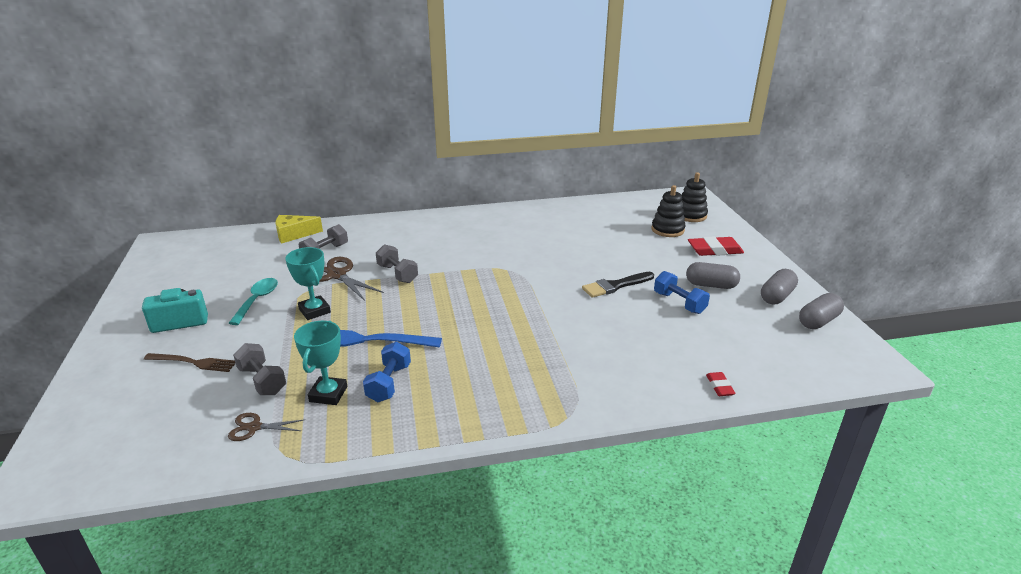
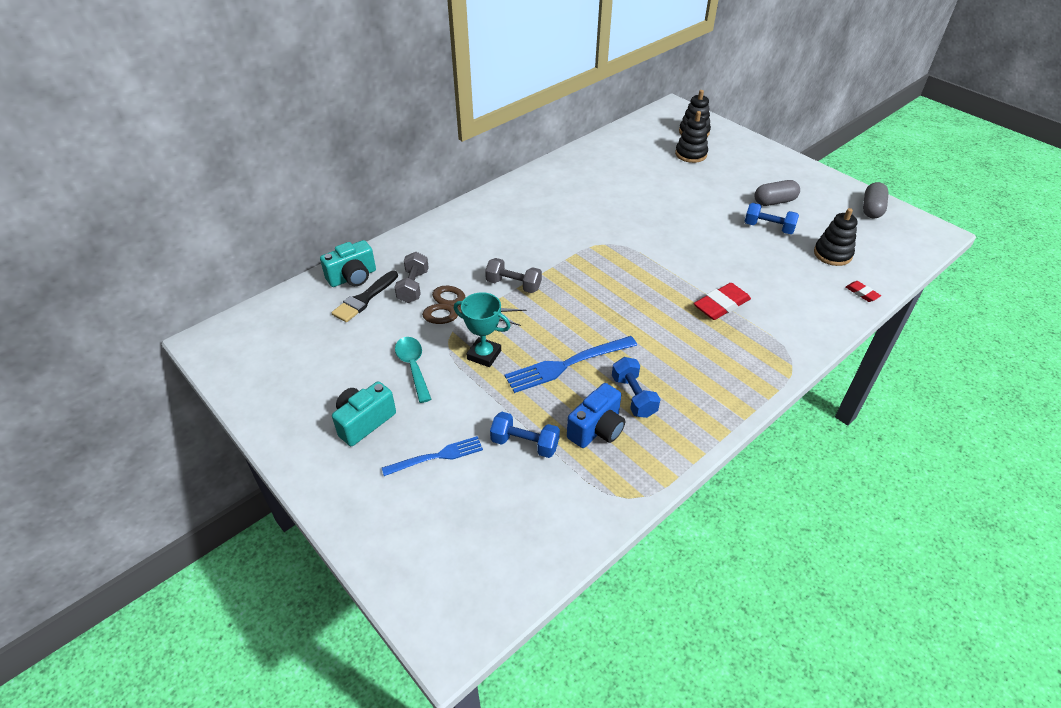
camera: 30 degrees left, 15 degrees up
(194, 362) = (437, 456): brown fork -> blue fork
(254, 427) = (573, 488): brown scissors -> none
(262, 381) = (525, 444): grey dumbbell -> blue dumbbell
(294, 234) = (353, 277): yellow cheese -> turquoise camera
(328, 394) = (597, 429): turquoise trophy -> blue camera
(615, 286) = (707, 228): black brush -> black brush (364, 299)
(714, 250) = (745, 164): red eraser -> red eraser (721, 305)
(725, 344) = (832, 254): none -> black stacking toy
(776, 296) = (827, 195): grey capsule -> none

